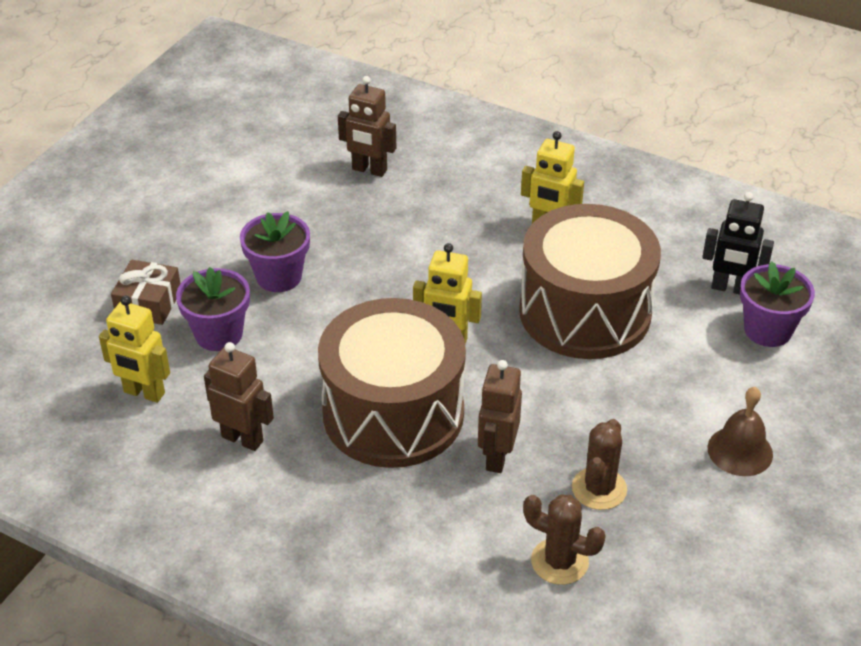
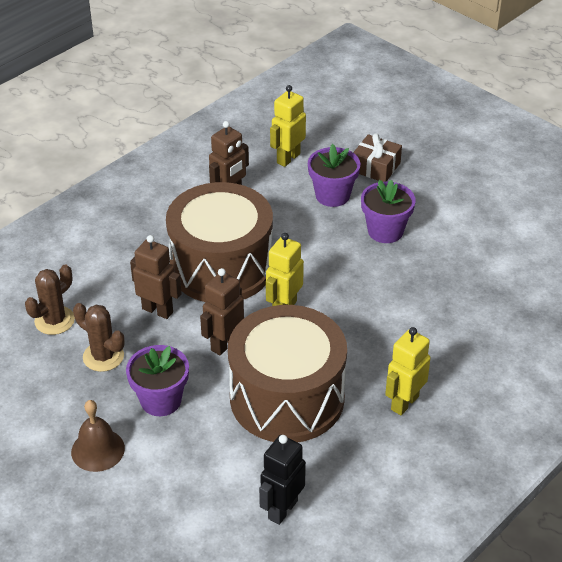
camera: 105 degrees right, 0 degrees up
(369, 170) = (511, 301): brown robot -> brown robot (224, 344)
(768, 330) = (219, 519): purple flower pot -> purple flower pot (161, 400)

